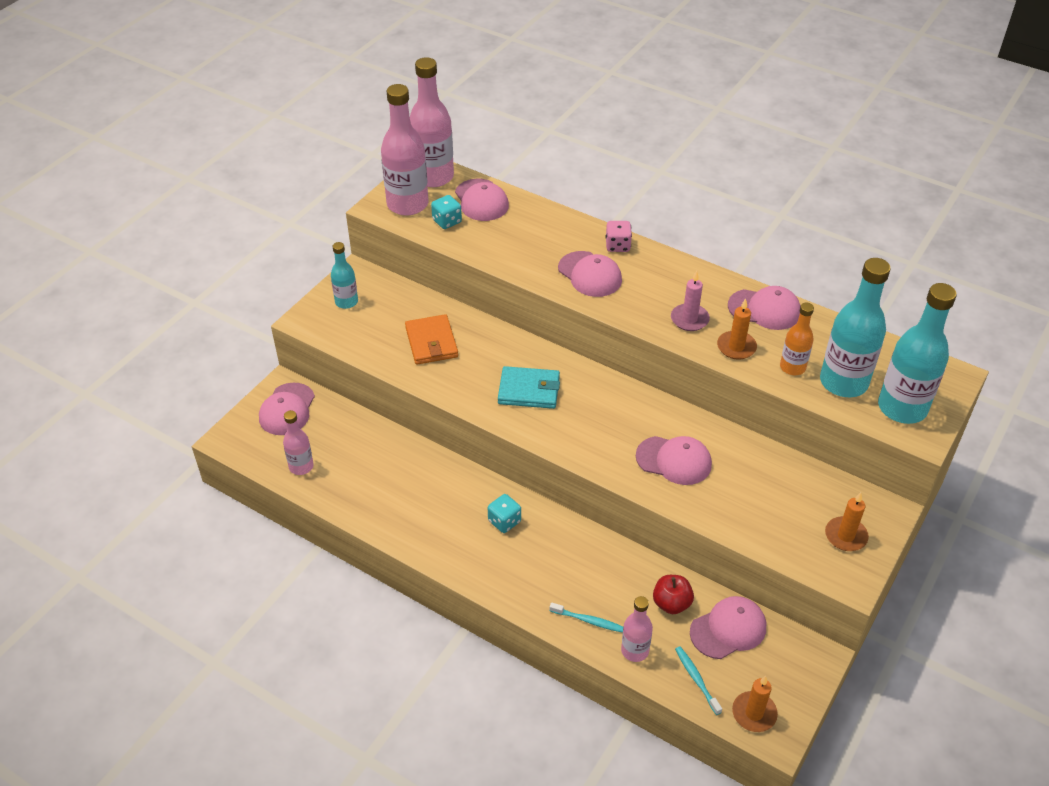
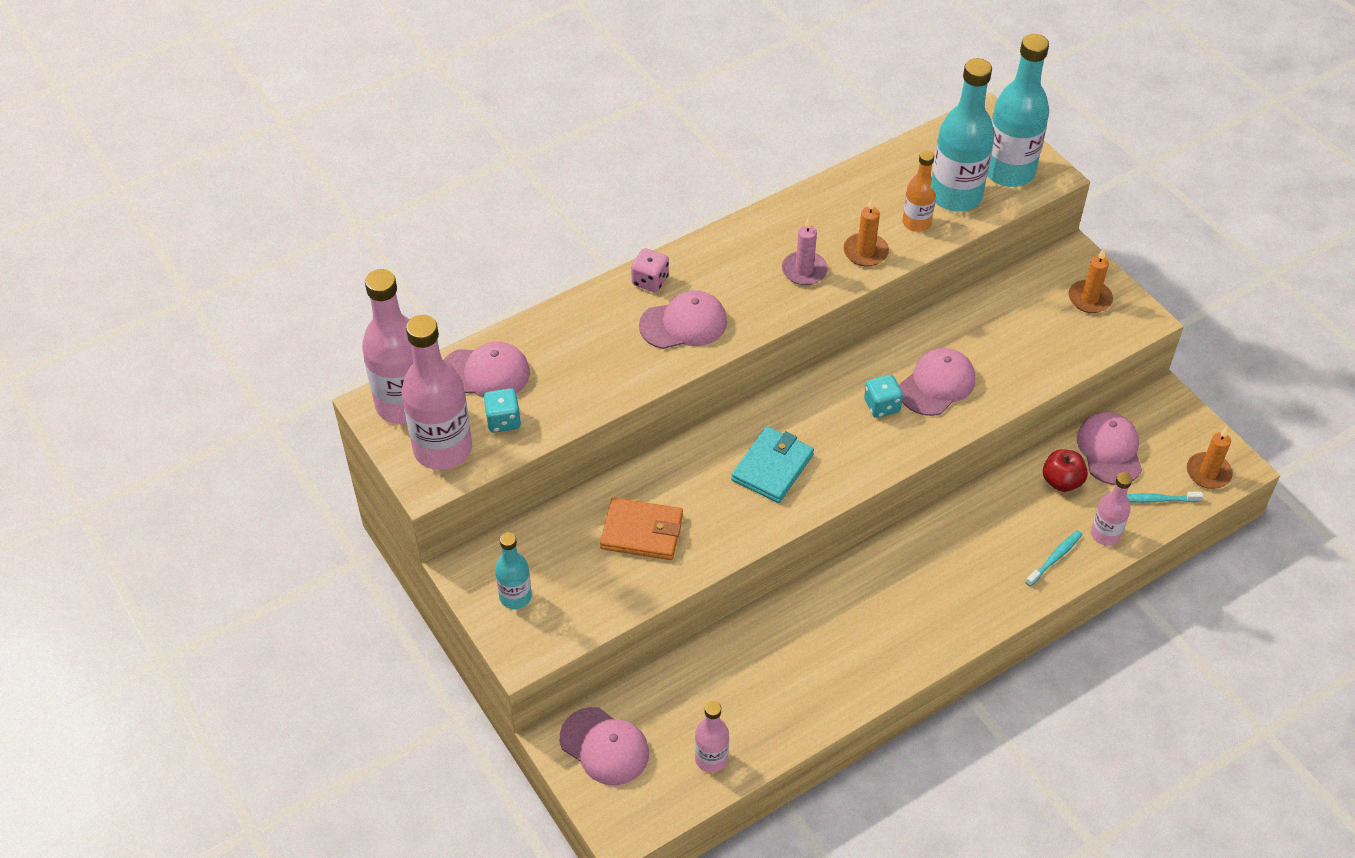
camera: 65 degrees left, 5 degrees up
(504, 521) = (893, 582): turquoise dice -> turquoise dice (882, 406)
(764, 309) = (823, 206): pink cap -> none

